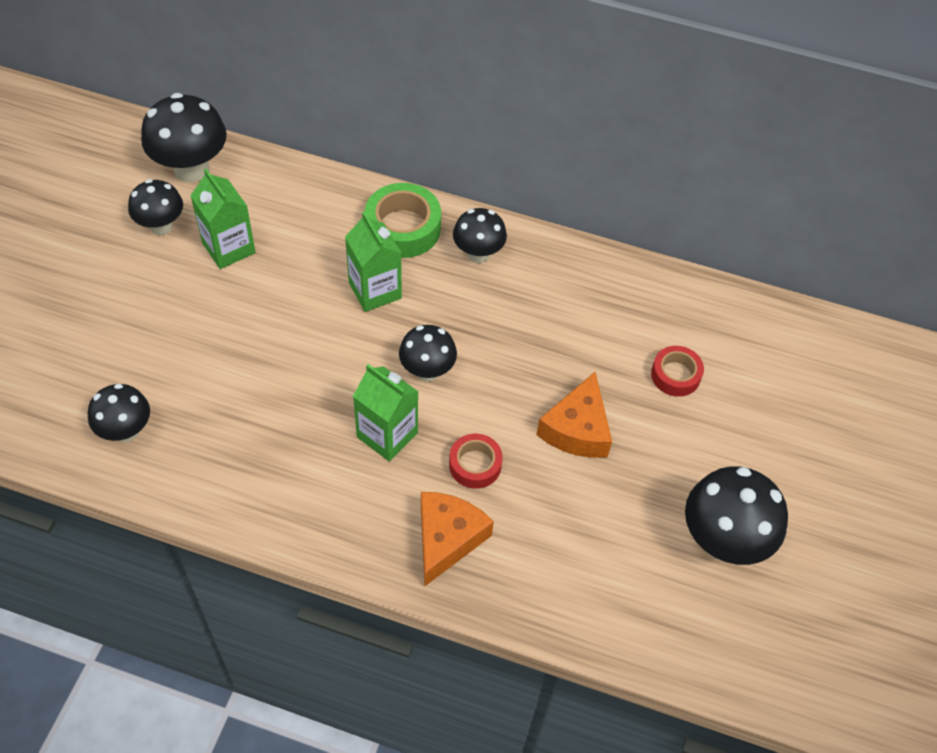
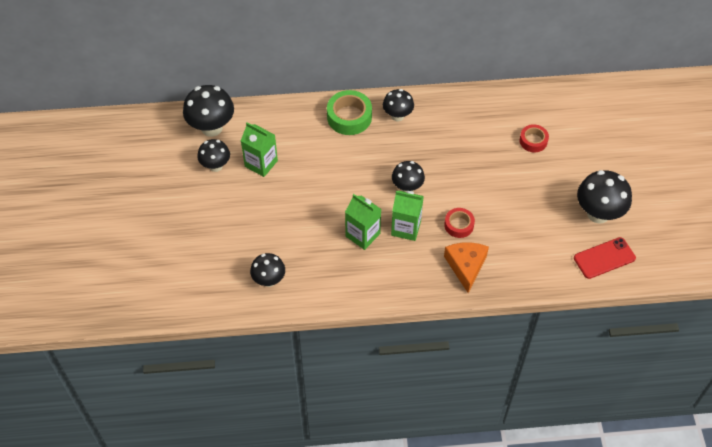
camera: 20 degrees left, 0 degrees up
(375, 290) = (354, 156): green carton -> green carton (362, 235)
(577, 429) = (499, 187): orange cheese -> none
(693, 624) = (604, 258): none -> red phone

